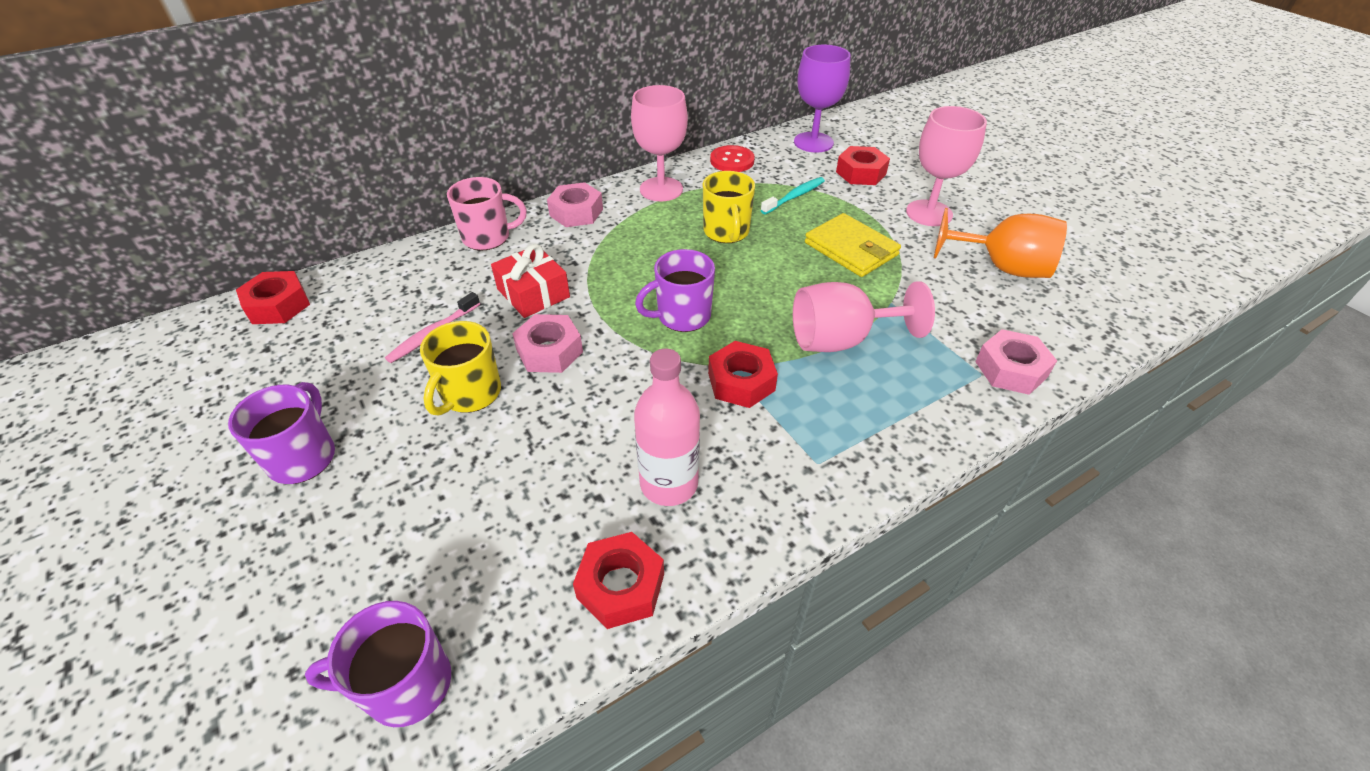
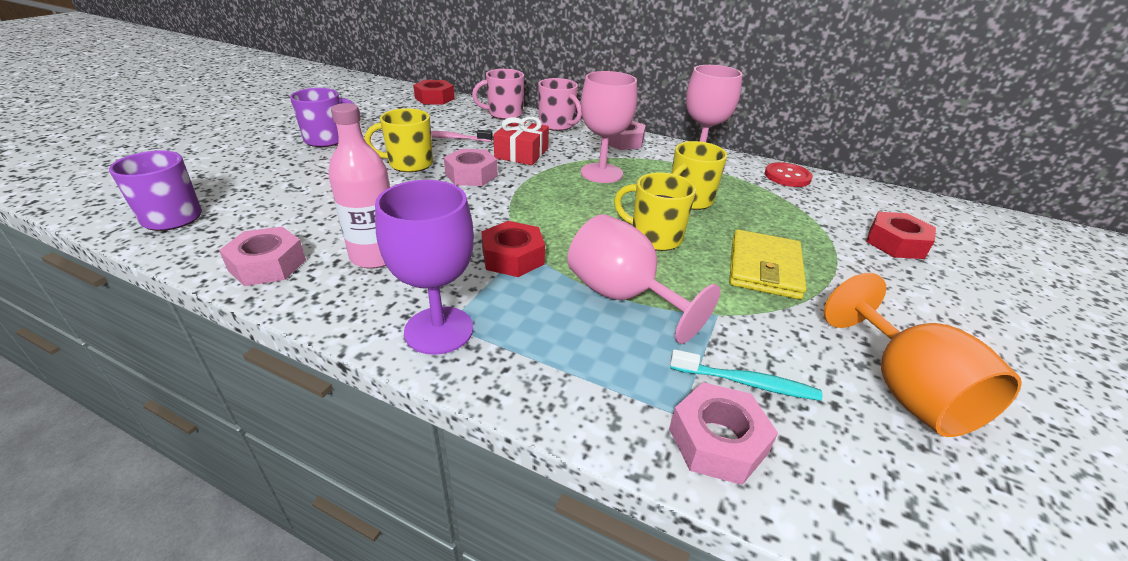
camera: 55 degrees right, 10 degrees down
(408, 264) = (504, 114): none -> pink mug
(621, 586) = (267, 265): red nut -> pink nut
(682, 316) = (561, 210): purple mug -> none
(770, 281) = (654, 237): none -> yellow mug
(794, 196) = (791, 217): turquoise toothbrush -> turquoise toothbrush (746, 382)
(813, 142) = (891, 205): purple goblet -> purple goblet (439, 330)
(929, 213) = (909, 305): pink goblet -> pink goblet (601, 173)

